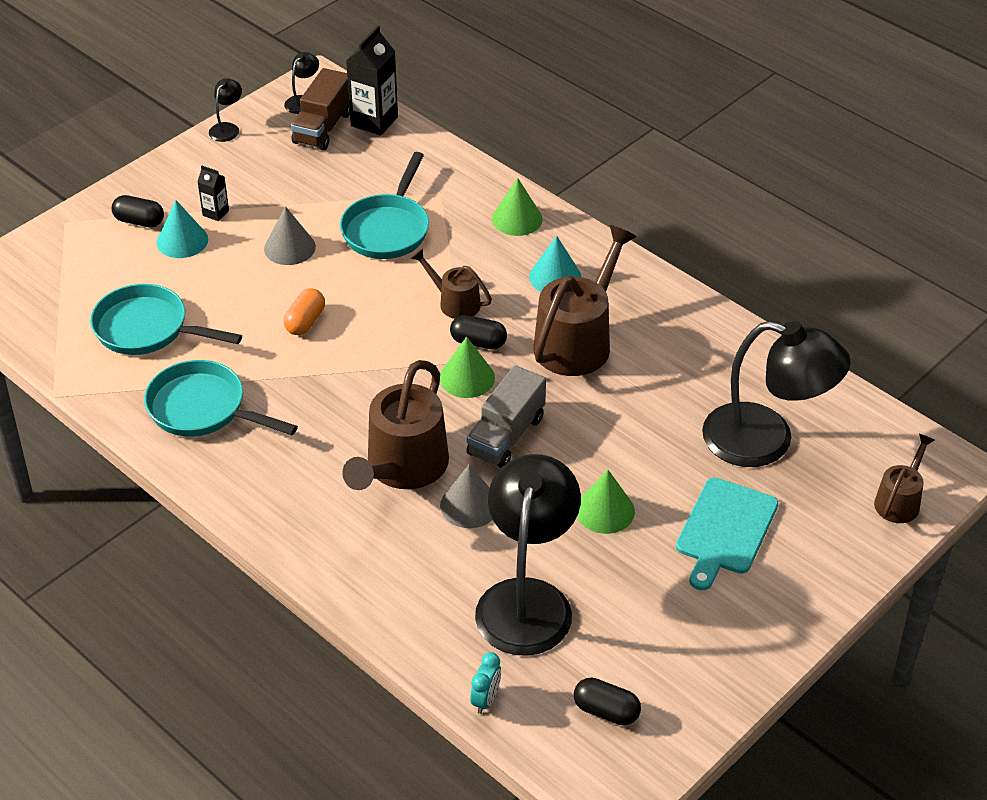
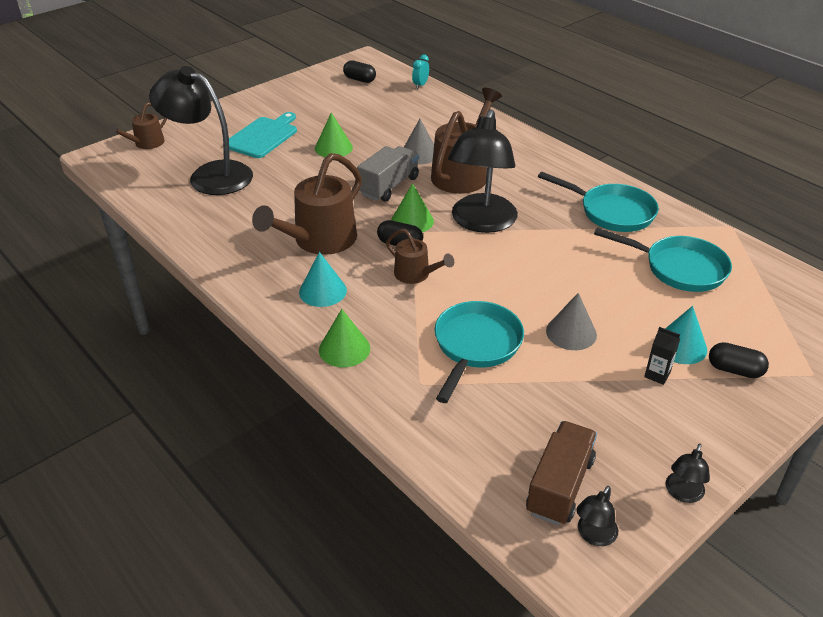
camera: 175 degrees left, 5 degrees down
(305, 322) = (544, 266): orange capsule -> none
(374, 121) = (495, 492): black carton -> none
(527, 599) = (391, 116): black lamp -> black lamp (481, 222)

